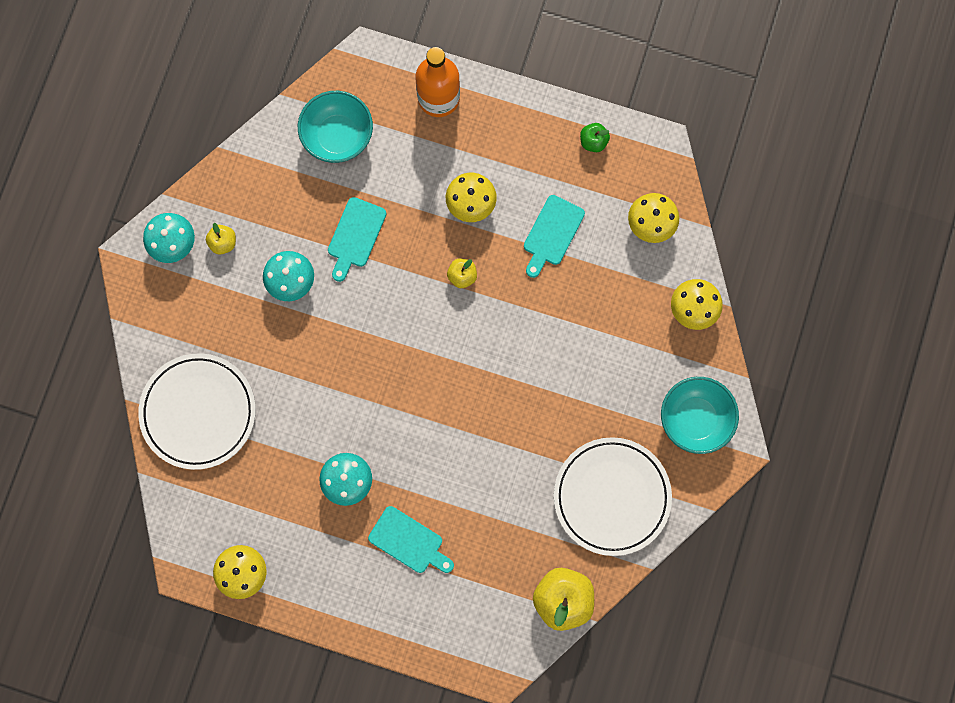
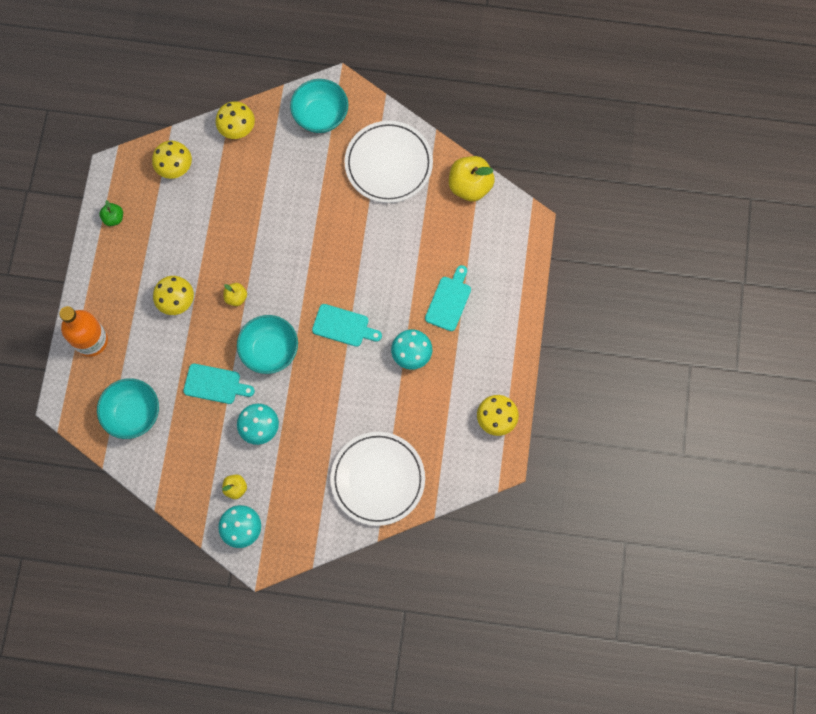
camera: 100 degrees left, 5 degrees down
(385, 307) = (270, 350): none -> turquoise bowl
(552, 233) = (192, 237): turquoise cutting board -> turquoise cutting board (343, 326)

